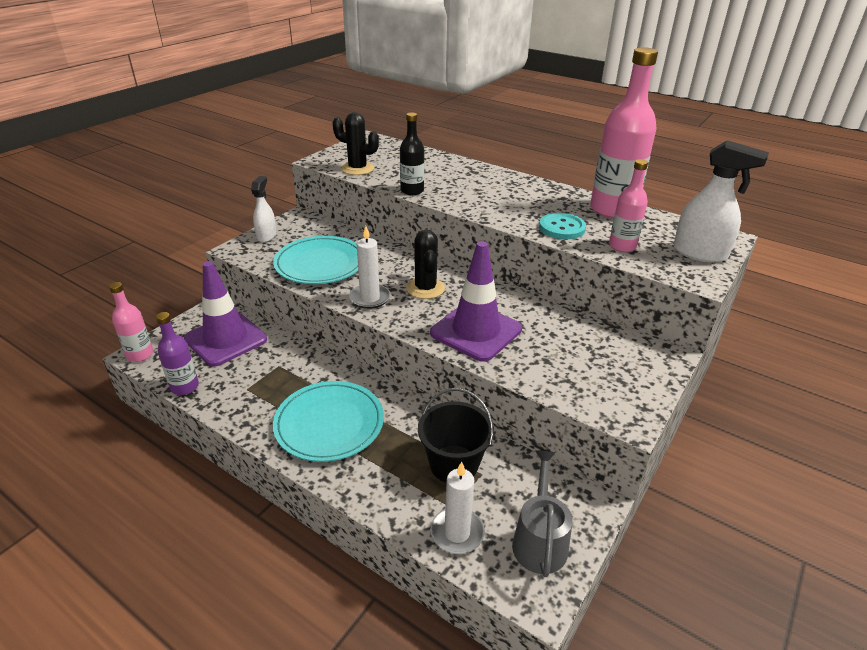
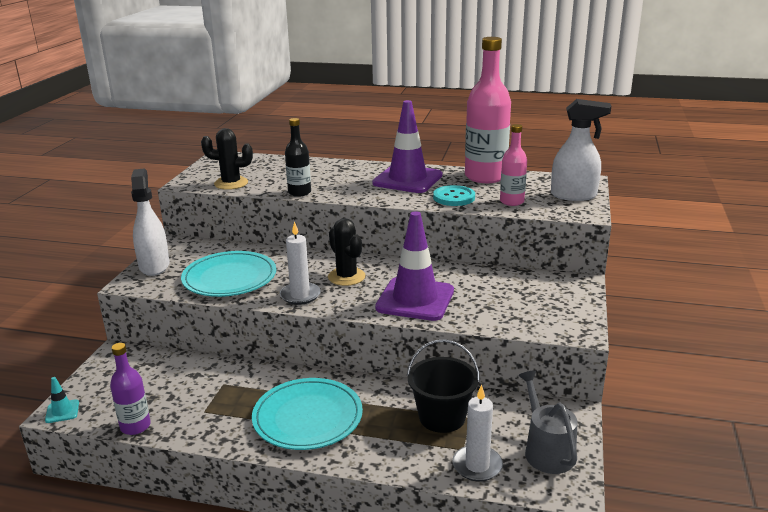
camera: 20 degrees left, 10 degrees down
(140, 354) = (62, 411): pink bottle -> turquoise traffic cone
(226, 339) = (150, 375): purple traffic cone -> purple traffic cone (407, 179)
(266, 236) = (154, 266): white spray bottle -> white spray bottle, size x1.54

